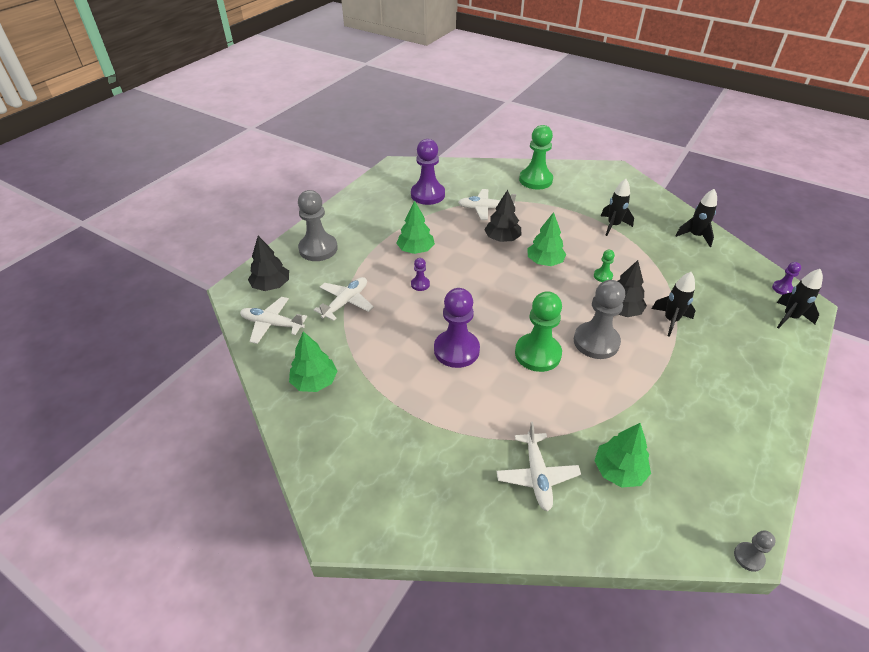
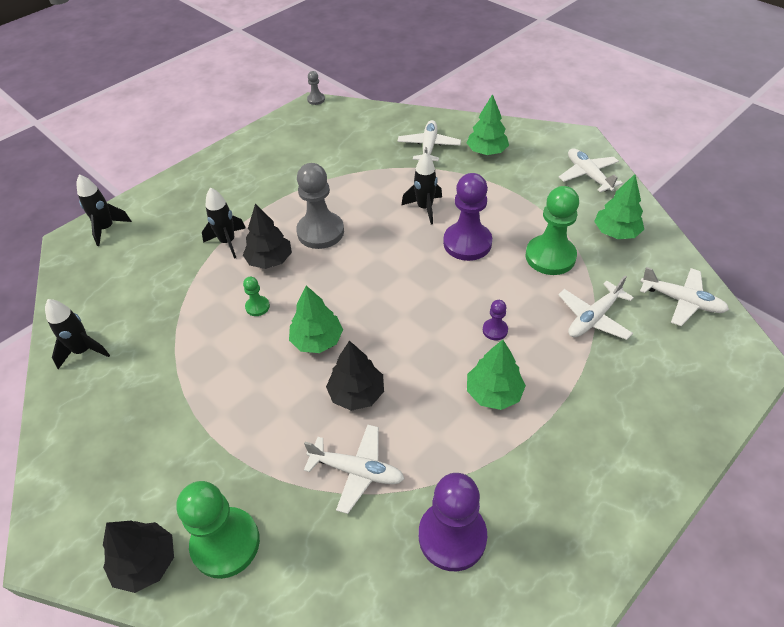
camera: 165 degrees left, 5 degrees up
(271, 285) = (703, 360): black tree -> black tree (146, 562)
(318, 249) = (649, 421): grey pawn -> none
(334, 456) = (588, 175): none -> white plane
(537, 354) = (385, 228): green pawn -> green pawn (550, 256)
(613, 226) = (177, 391): black rocket -> black rocket (425, 208)
(619, 471) = (366, 143): green tree -> green tree (486, 151)
(782, 288) = (72, 260): purple pawn -> none

